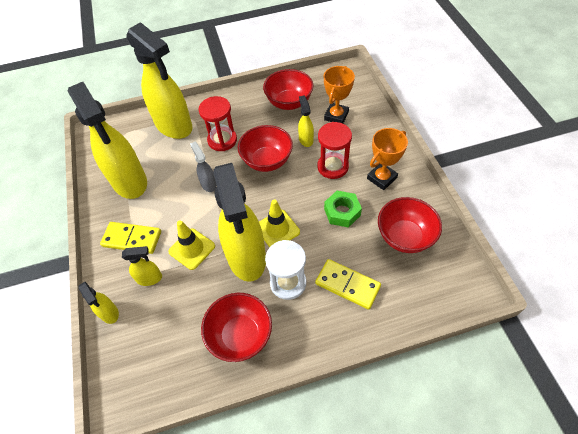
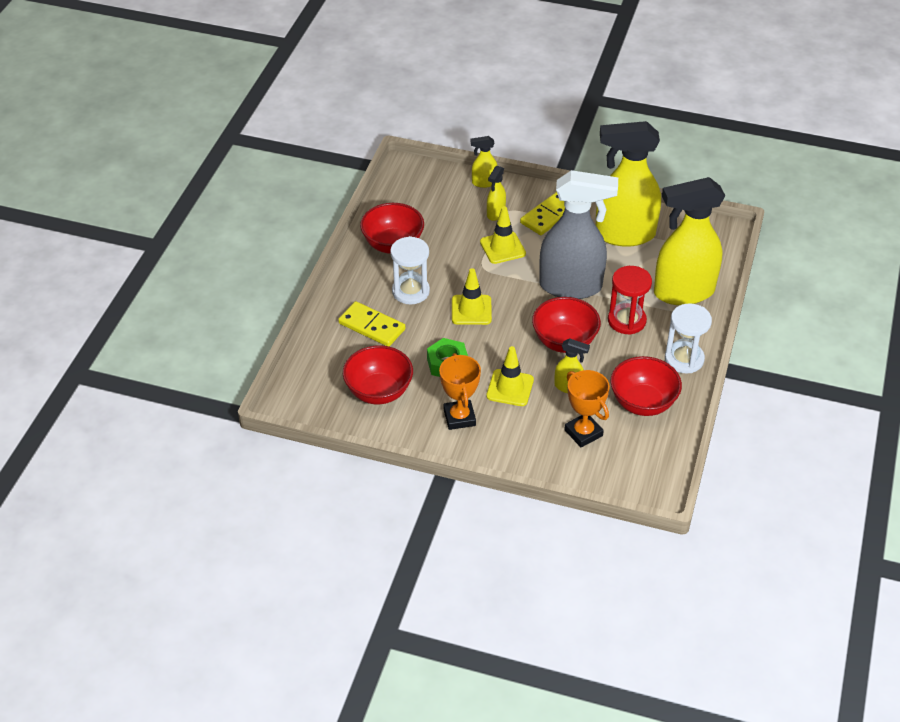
camera: 120 degrees right, 10 degrees down
(208, 184) = (571, 286): grey spray bottle -> grey spray bottle, size x2.32
(237, 101) = (684, 359): none -> white hourglass
(246, 257) = (460, 277): yellow spray bottle -> none
(332, 167) = (510, 388): red hourglass -> yellow traffic cone
(347, 285) = (372, 326): yellow domino -> yellow domino turned 60 degrees clockwise

